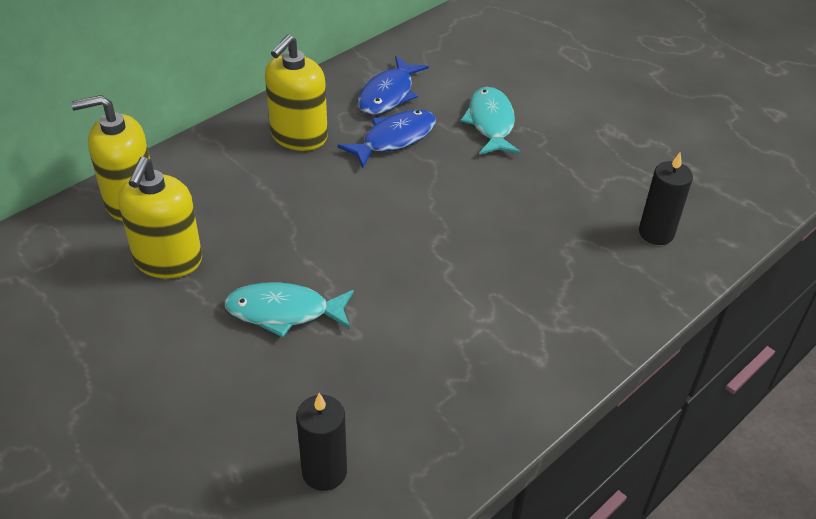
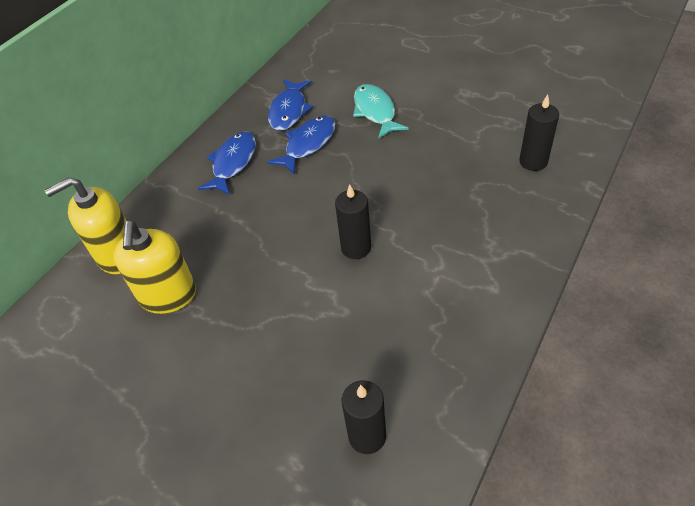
camera: 10 degrees left, 5 degrees up
(284, 312) = (279, 310): turquoise fish -> none
(298, 136) = (233, 163): yellow soap dispenser -> blue fish
(399, 270) = (356, 248): none -> black candle

